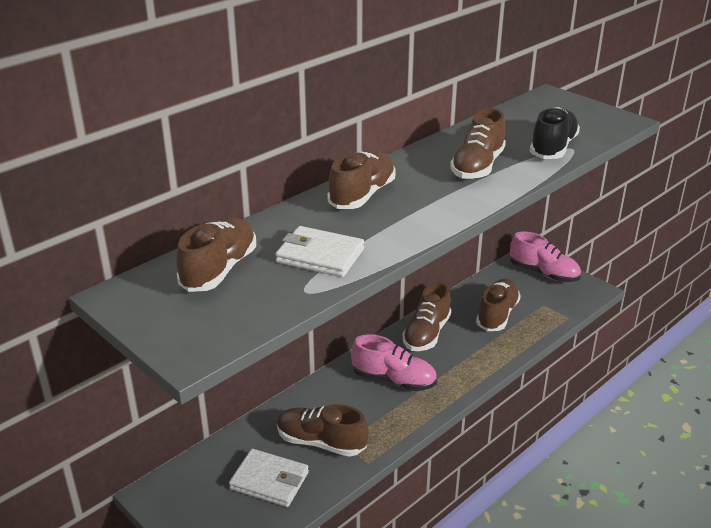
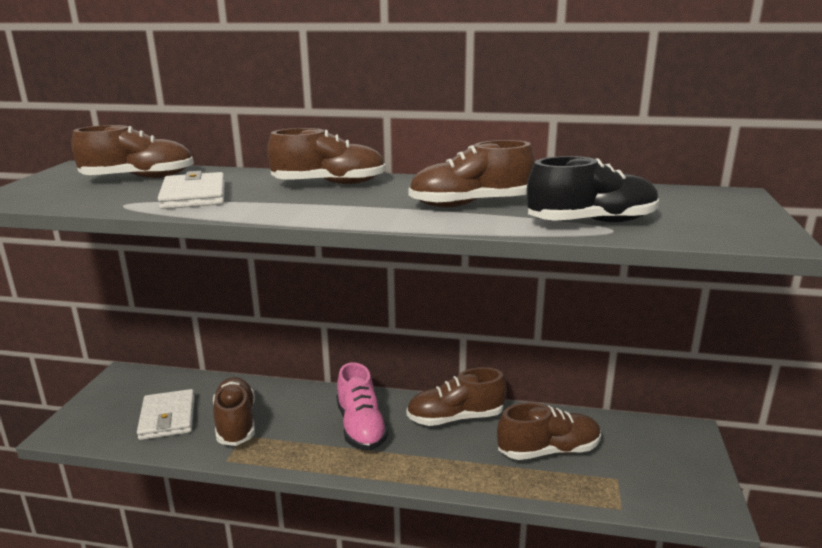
camera: 55 degrees right, 10 degrees down
(543, 273) = (679, 455): pink shoe -> none

